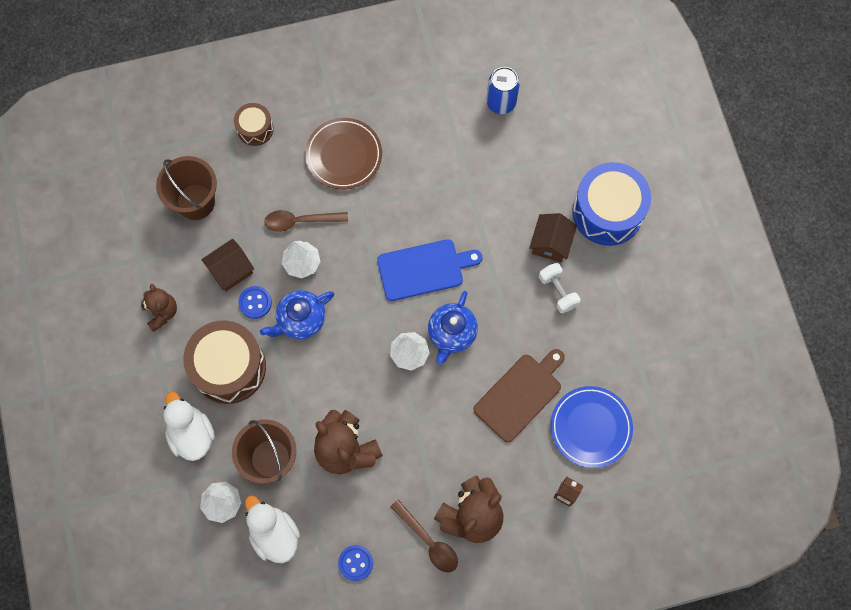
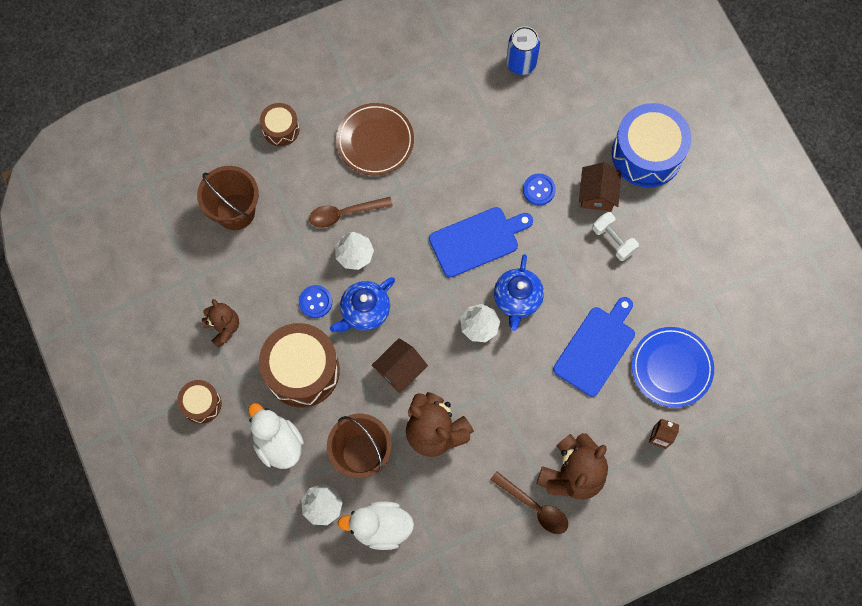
camera: 10 degrees left, 0 degrees up
(126, 383) = (201, 404): none -> brown drum
(231, 270) = (285, 274): brown house -> brown house (400, 370)
(274, 534) = (380, 527): white duck -> white duck turned 45 degrees counterclockwise
(355, 563) = (467, 541): blue button -> blue button (539, 190)
(520, 395) = (596, 348): brown cutting board -> blue cutting board

